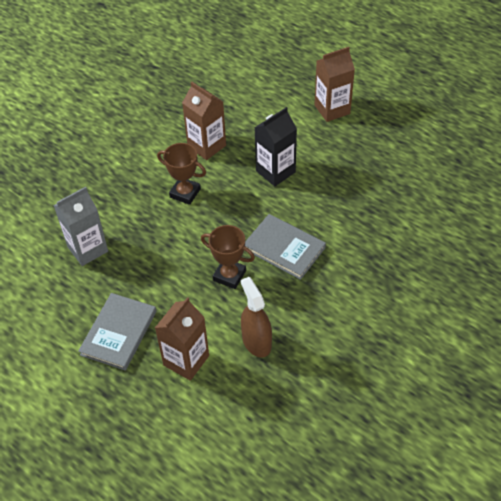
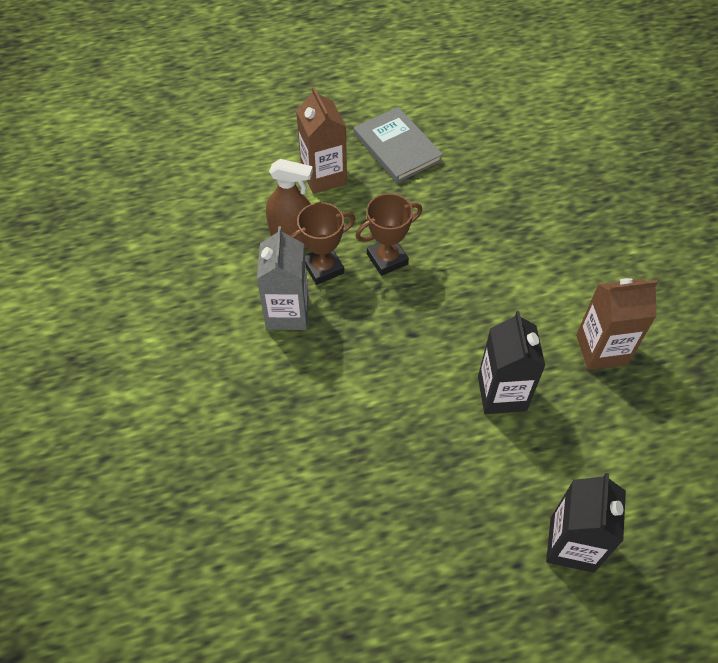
camera: 125 degrees right, 5 degrees up
(87, 249) = (519, 170): grey carton -> grey carton (287, 313)
(185, 193) = (536, 285): brown trophy -> brown trophy (323, 268)
(284, 248) = (379, 326): grey book -> none
(332, 109) = (572, 544): brown carton -> black carton

